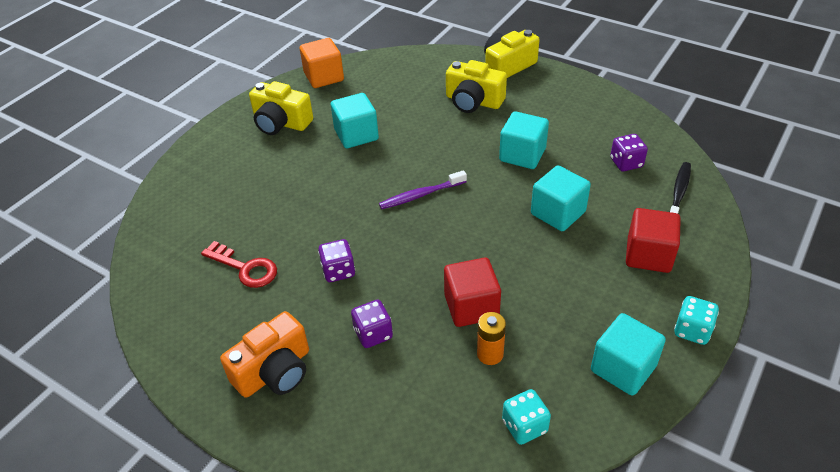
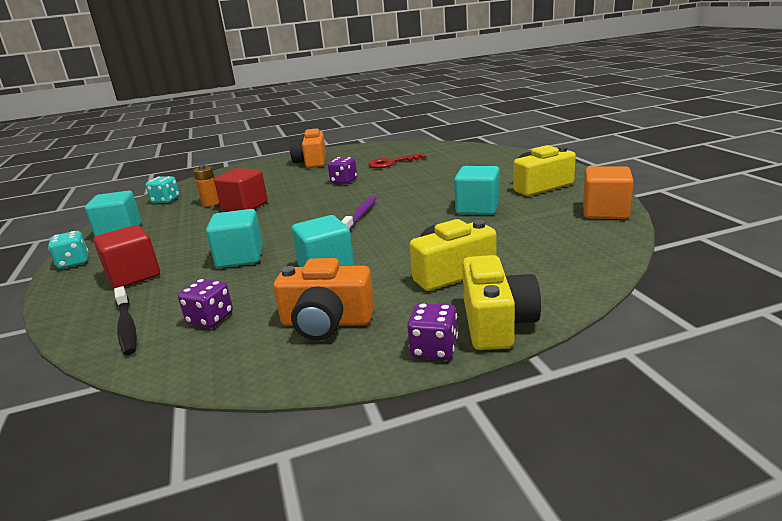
camera: 130 degrees right, 20 degrees down
(373, 334) = (285, 182): purple dice -> purple dice (434, 349)
(572, 116) = (326, 322): none -> orange camera

